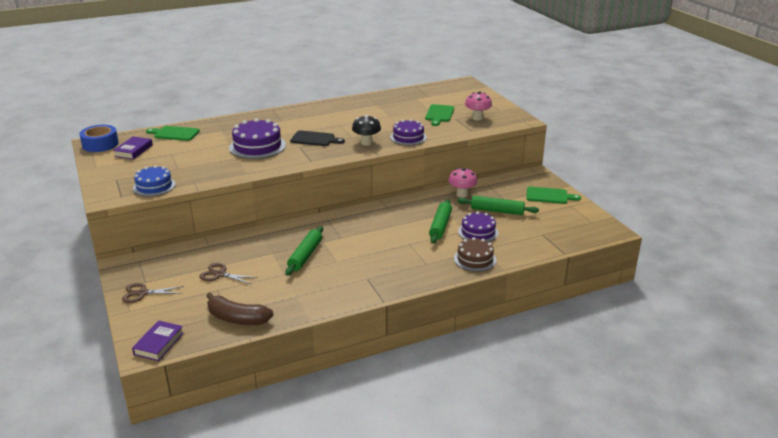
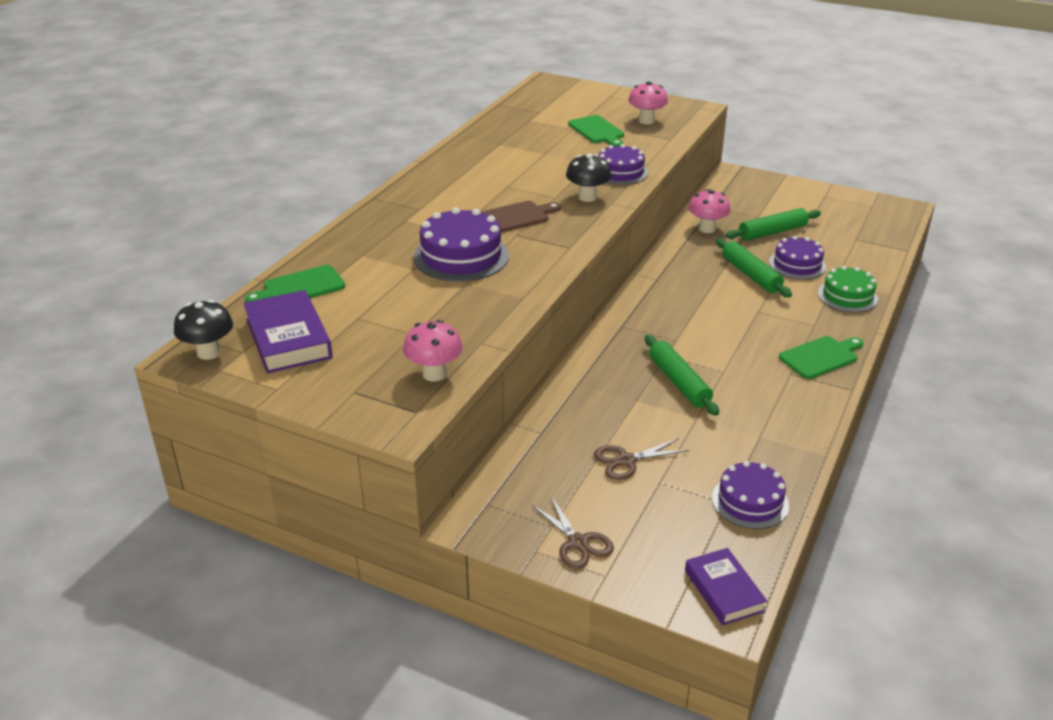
camera: 40 degrees left, 5 degrees up
(100, 144) = (209, 352): blue tape -> black mushroom
(133, 151) = (288, 338): purple book -> purple book, size x1.55
(142, 293) = (578, 542): brown scissors -> brown scissors turned 75 degrees counterclockwise
(154, 186) = (434, 374): blue cake -> pink mushroom
(237, 319) = (750, 501): brown banana -> purple cake
(314, 139) = (515, 217): black cutting board -> brown cutting board
(475, 259) = (847, 296): brown cake -> green cake
(549, 196) = (789, 194): green cutting board -> green cutting board (821, 357)

